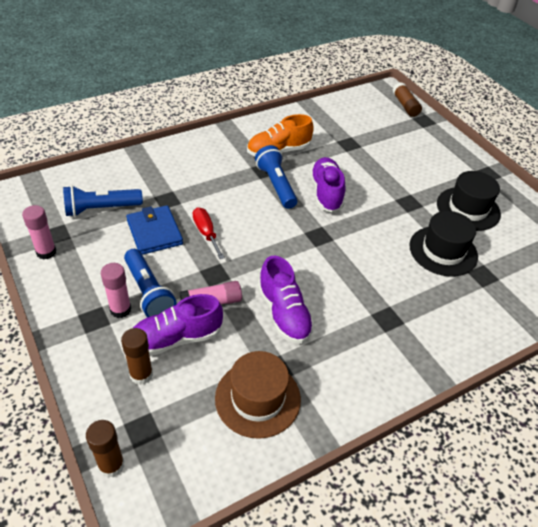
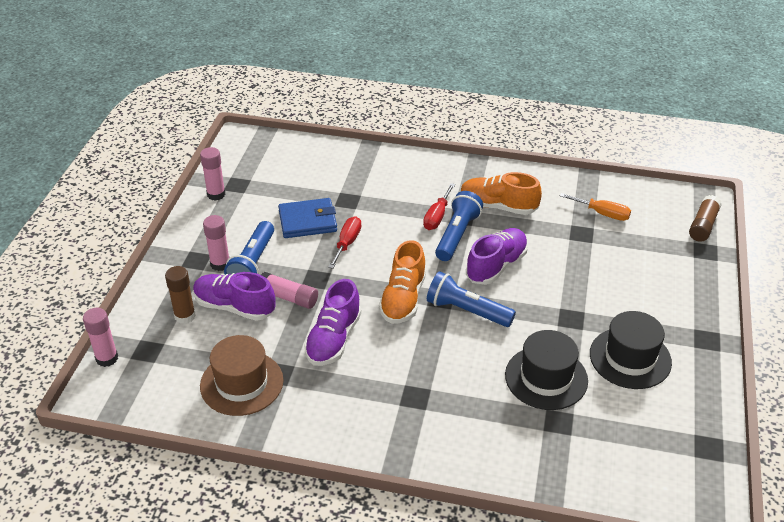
camera: 45 degrees right, 5 degrees down
(101, 209) = (289, 181): blue flashlight -> blue flashlight (467, 311)
(111, 465) = (107, 358): brown glue stick -> pink glue stick
(154, 232) = (307, 221): blue wallet -> blue wallet turned 60 degrees clockwise
(247, 179) = (437, 216): none -> red screwdriver
(295, 252) = (403, 299): none -> orange shoe
(345, 125) = (602, 213): none -> orange screwdriver

